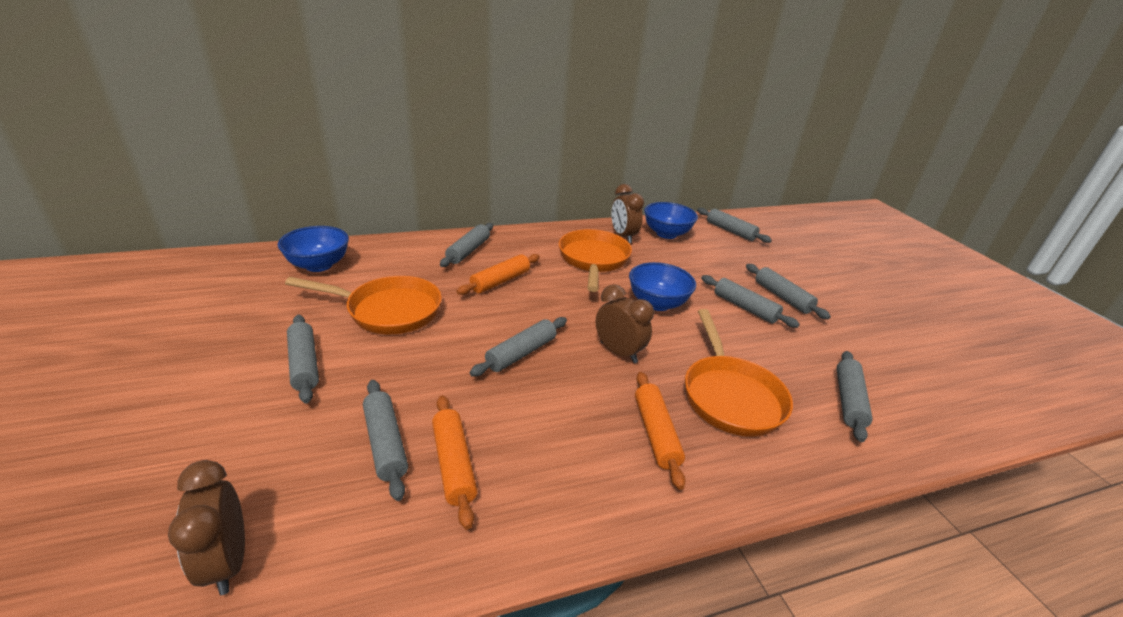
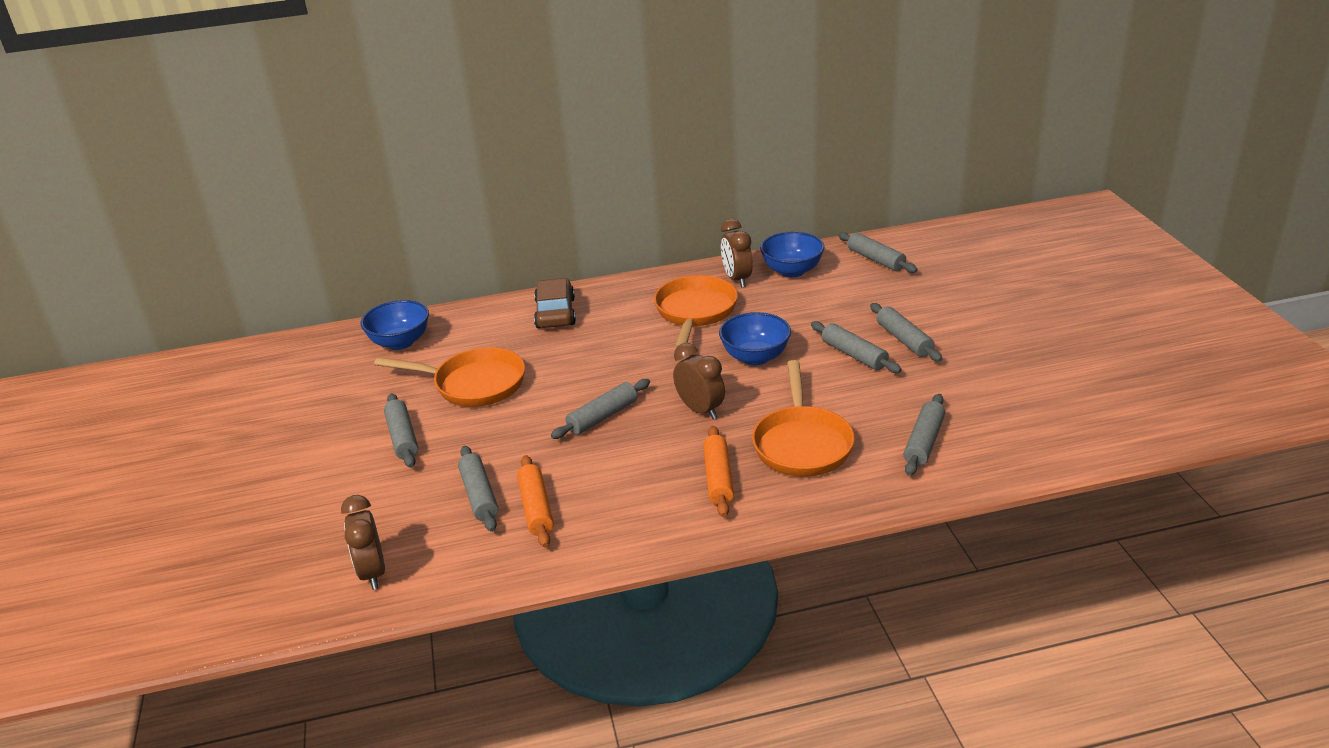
camera: 10 degrees right, 0 degrees up
(468, 251) = (555, 313): grey rolling pin -> brown car
(500, 281) = (588, 345): orange rolling pin -> none

